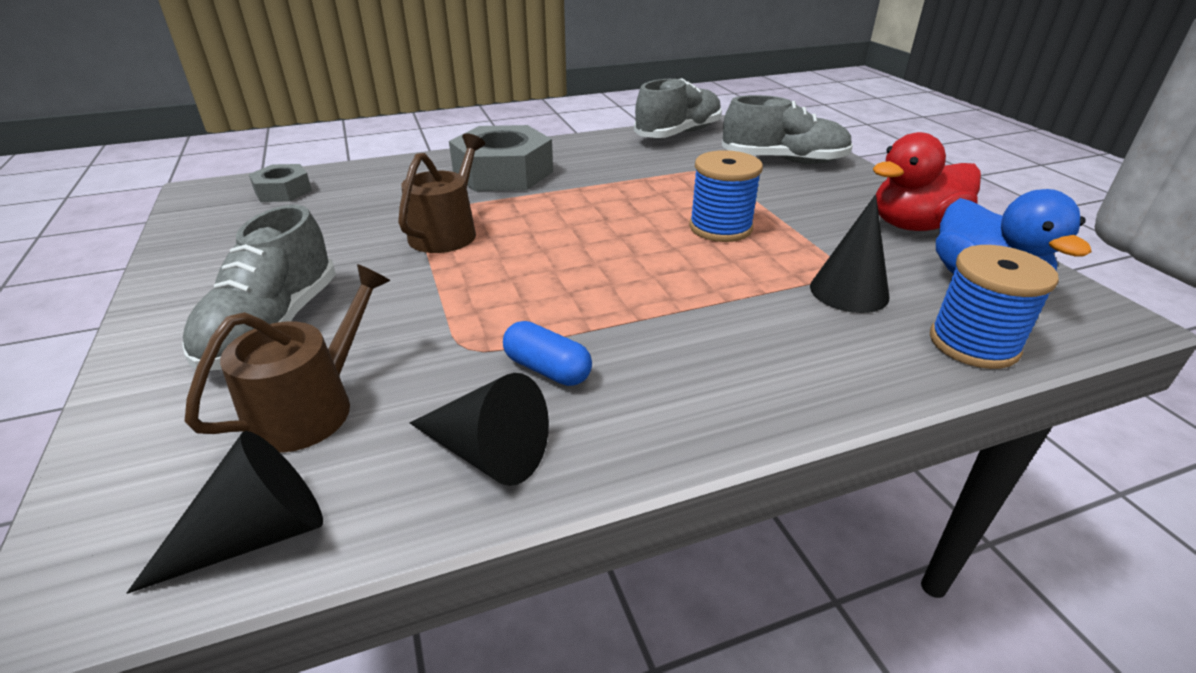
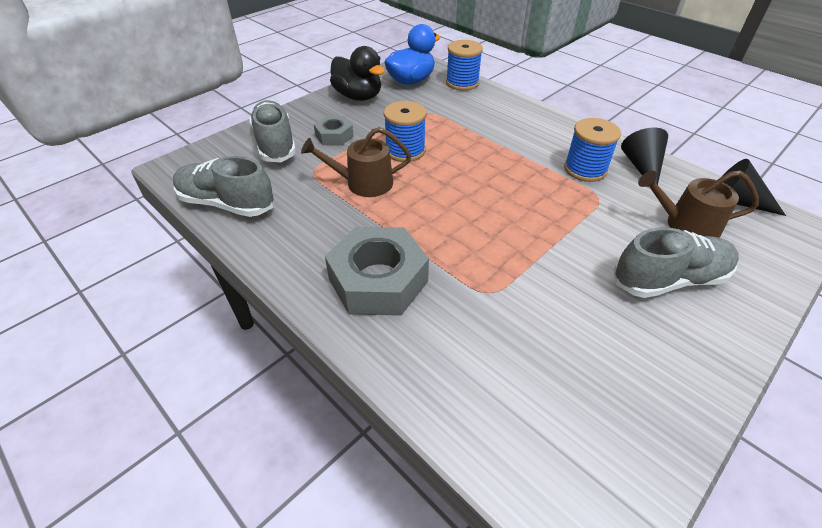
camera: 115 degrees left, 10 degrees up
(283, 191) = (532, 440): grey nut -> grey nut (334, 136)
(447, 232) = (504, 262): brown watering can -> brown watering can (363, 183)
(547, 369) = (585, 169): blue capsule -> blue spool
(849, 291) = (445, 108): black cone -> none
(913, 225) = (358, 96): red duck -> black duck

